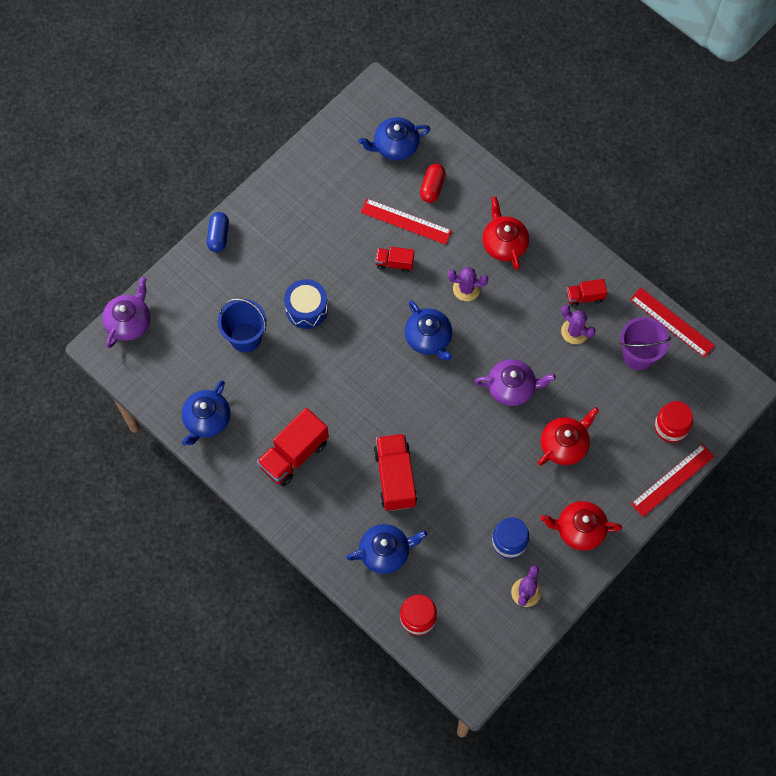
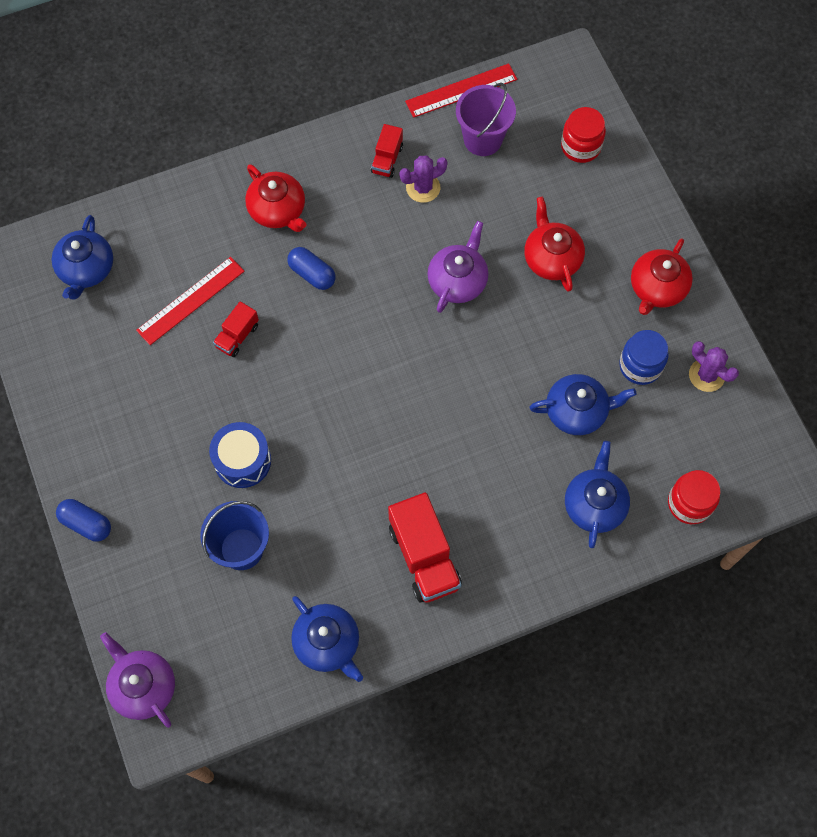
camera: 65 degrees left, 0 degrees up
(395, 478) = (507, 454): red truck -> none
(428, 338) = (352, 341): blue teapot -> blue teapot (577, 411)
(432, 187) = (163, 253): red capsule -> none
(466, 289) = (312, 274): purple cactus -> blue capsule
(504, 244) = (278, 210): red teapot -> red teapot turned 135 degrees counterclockwise
(672, 480) = (641, 172): red ruler -> none

